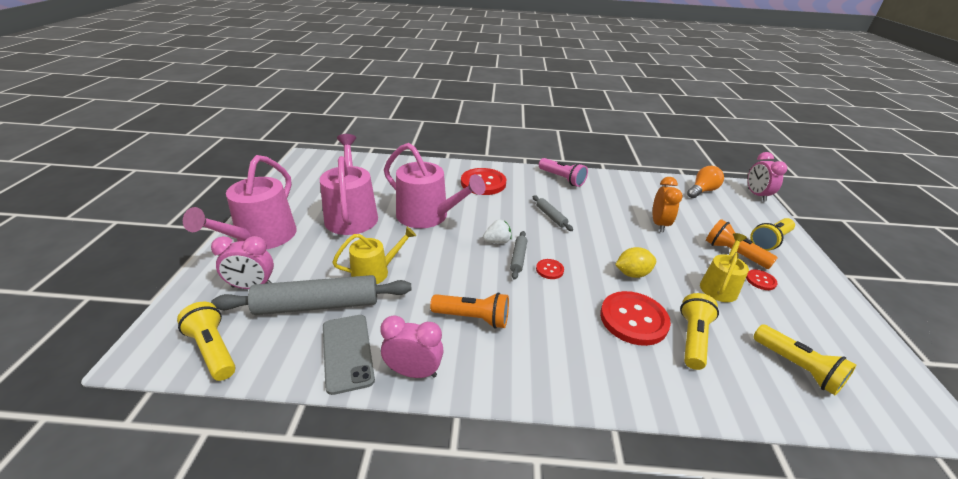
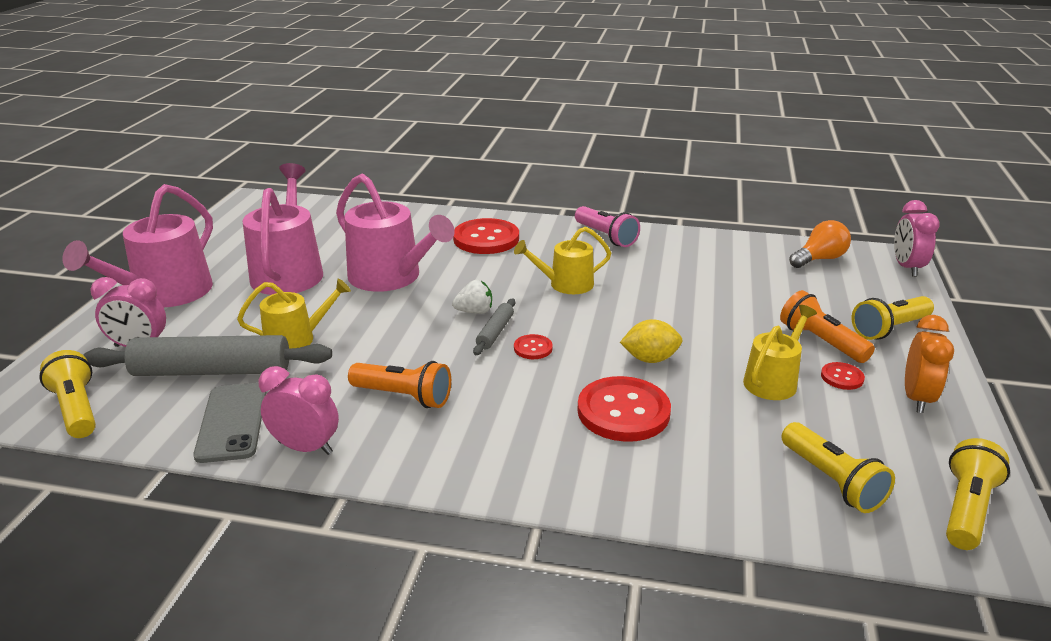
camera: 10 degrees right, 5 degrees down
(551, 216) = (566, 284): grey rolling pin -> yellow watering can
(659, 224) = (725, 300): orange clock -> orange clock (916, 398)
(692, 339) = (696, 438): yellow flashlight -> yellow flashlight (966, 509)

